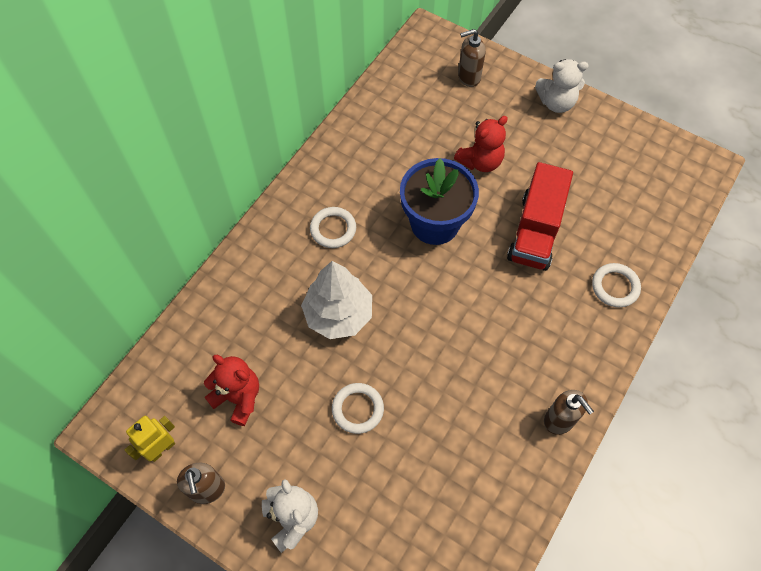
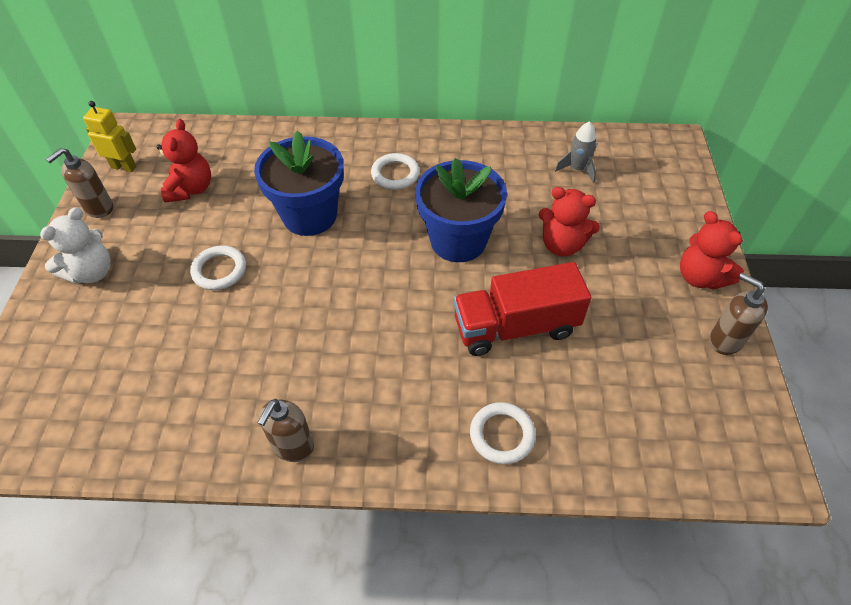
camera: 60 degrees right, 10 degrees down
(338, 314) = (309, 215): white tree -> blue flower pot
(413, 107) = (577, 169): none -> grey rocket
(468, 77) = (655, 193): brown soap dispenser -> brown soap dispenser (725, 340)
(556, 103) = (700, 277): white teddy bear -> red teddy bear

